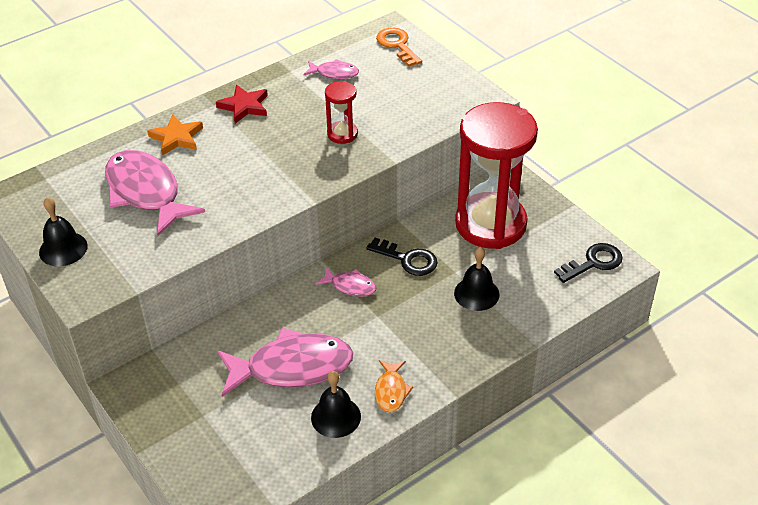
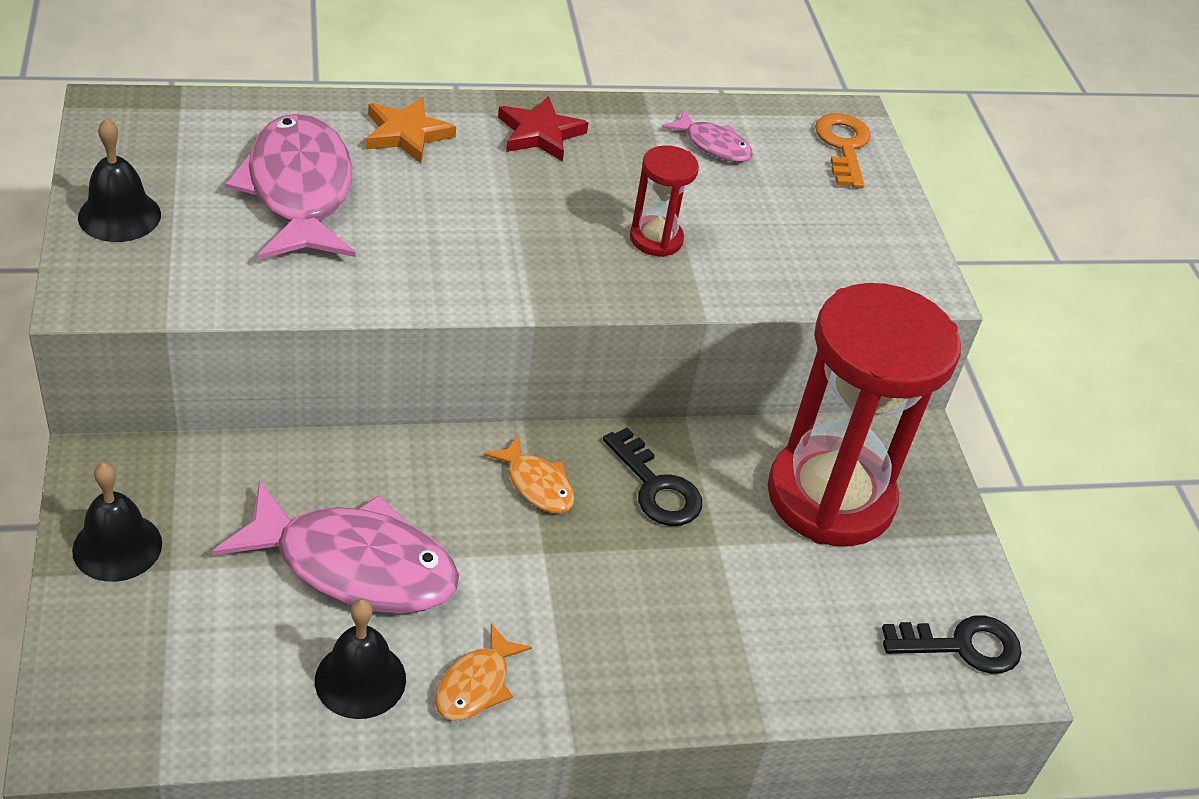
camera: 20 degrees right, 0 degrees up
(350, 286) = (536, 484): pink fish -> orange fish
(476, 293) = (728, 597): black bell -> black bell (117, 546)

